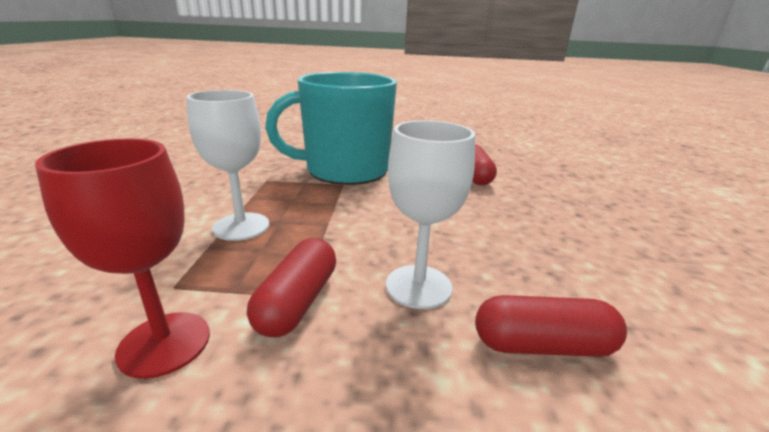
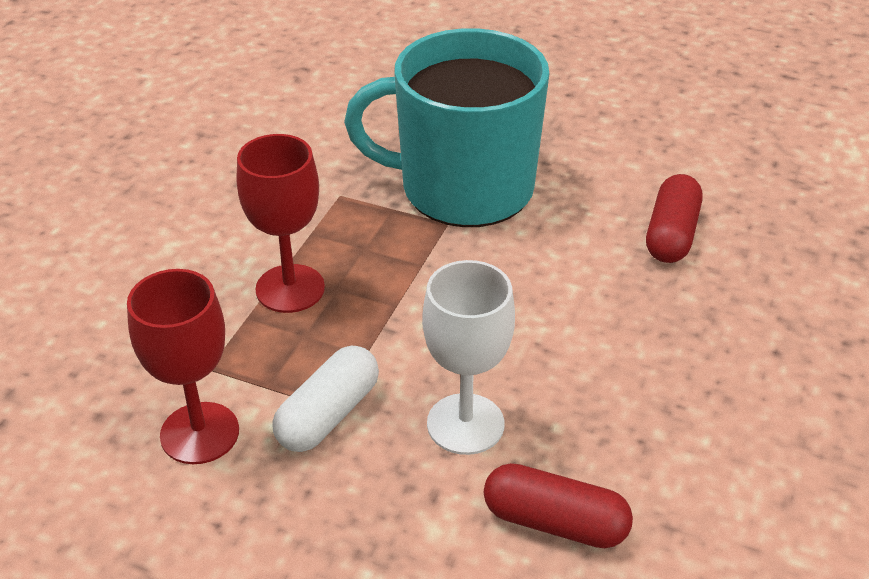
camera: 20 degrees right, 15 degrees up
(241, 226) = (290, 289): white goblet -> red goblet
(297, 302) = (328, 414): red capsule -> white capsule

